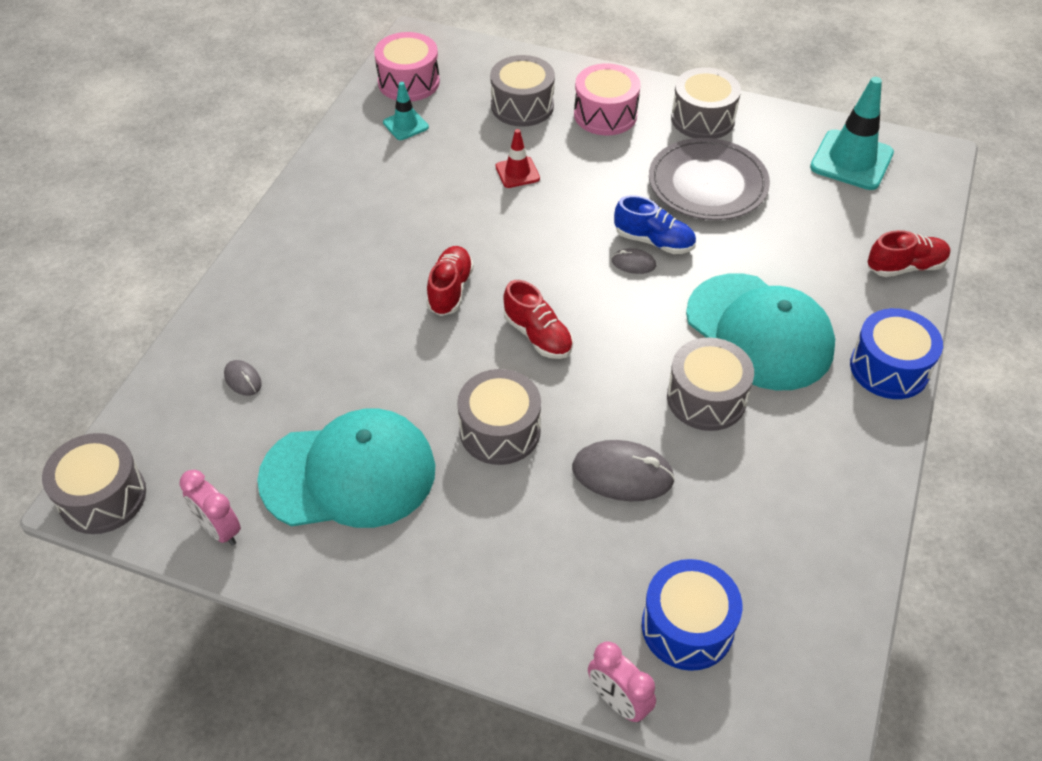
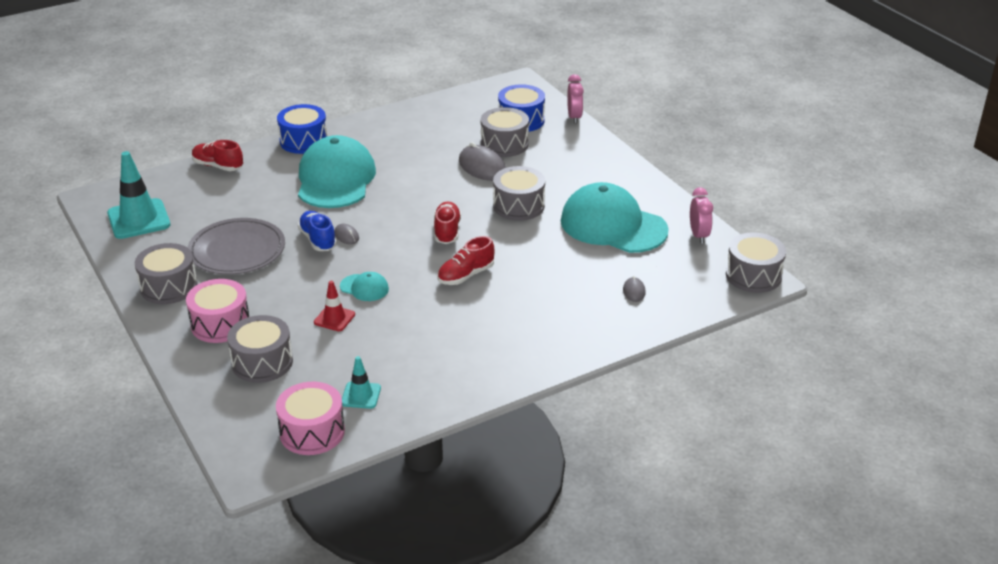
camera: 140 degrees left, 15 degrees down
(533, 217) = (364, 288): none -> turquoise cap
(706, 398) = (403, 171): grey drum -> grey drum (504, 144)

